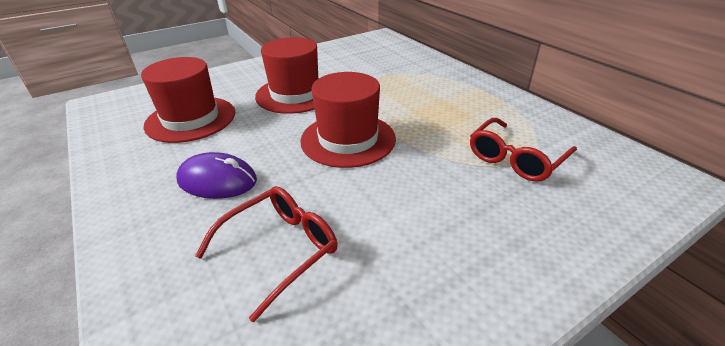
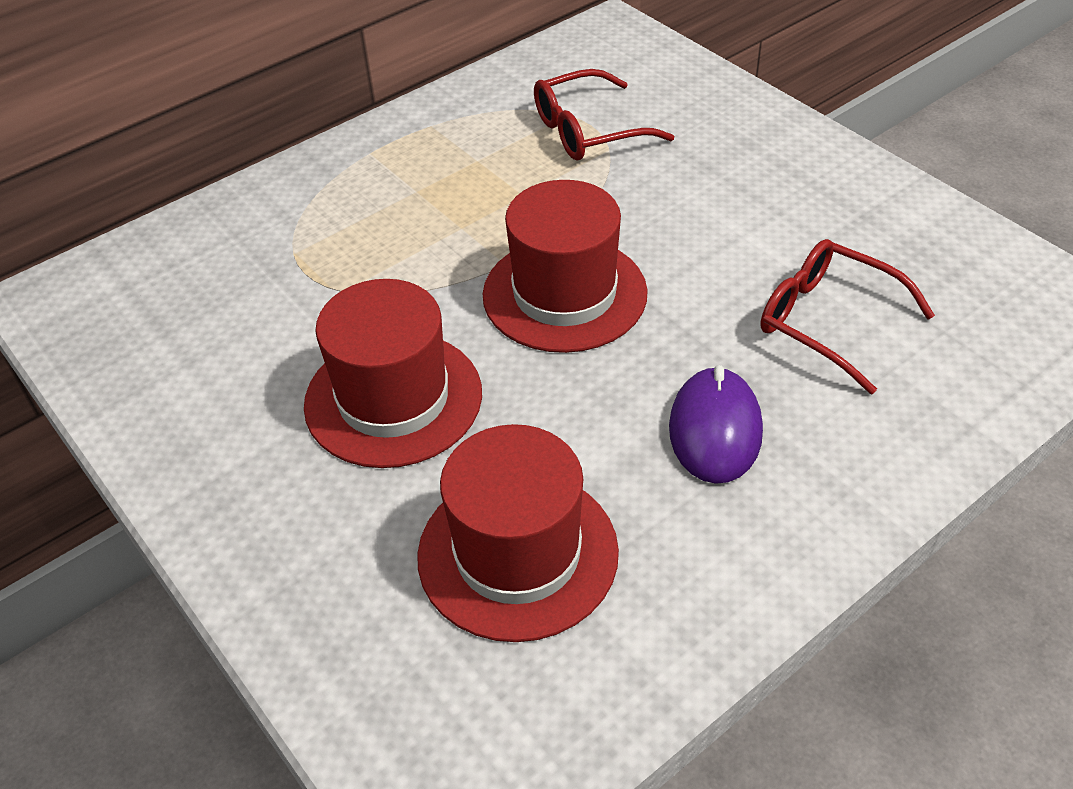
camera: 95 degrees left, 10 degrees up
(515, 158) = (588, 130): red glasses -> red glasses turned 120 degrees clockwise

